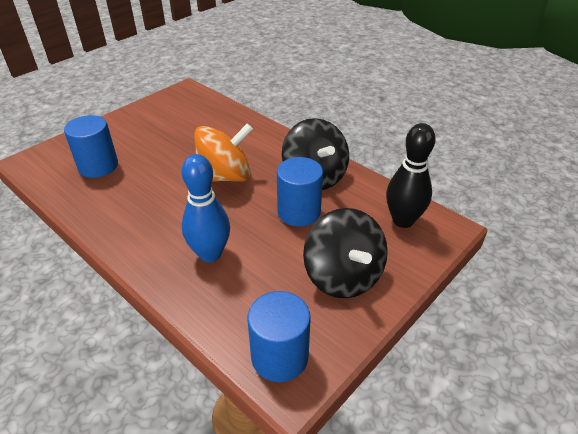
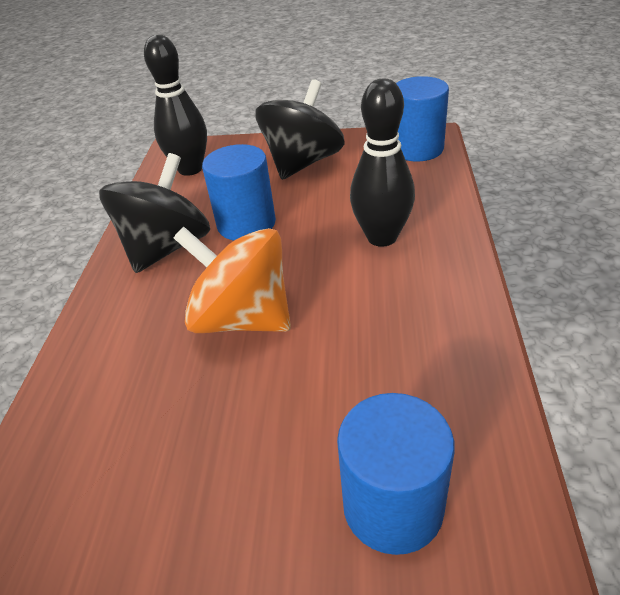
camera: 125 degrees left, 0 degrees up
(210, 254) = (382, 237): blue bowling pin -> black bowling pin

